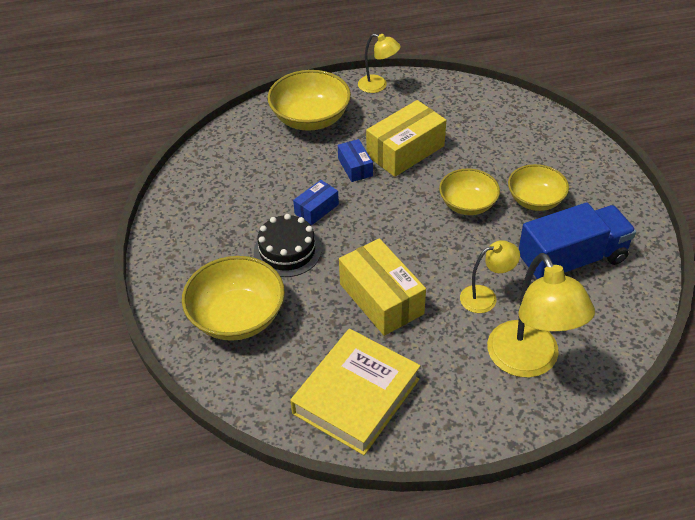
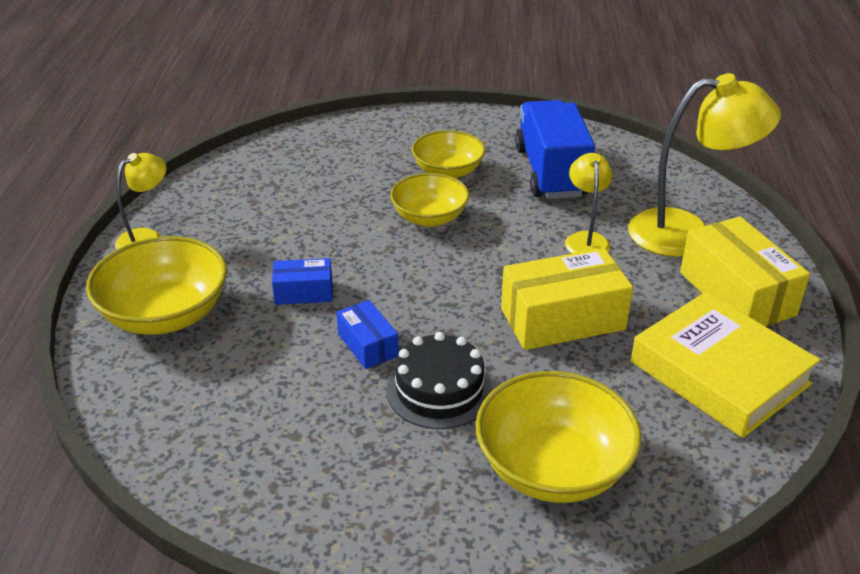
camera: 75 degrees left, 10 degrees down
(405, 151) = (300, 243): yellow box -> yellow box (736, 293)

